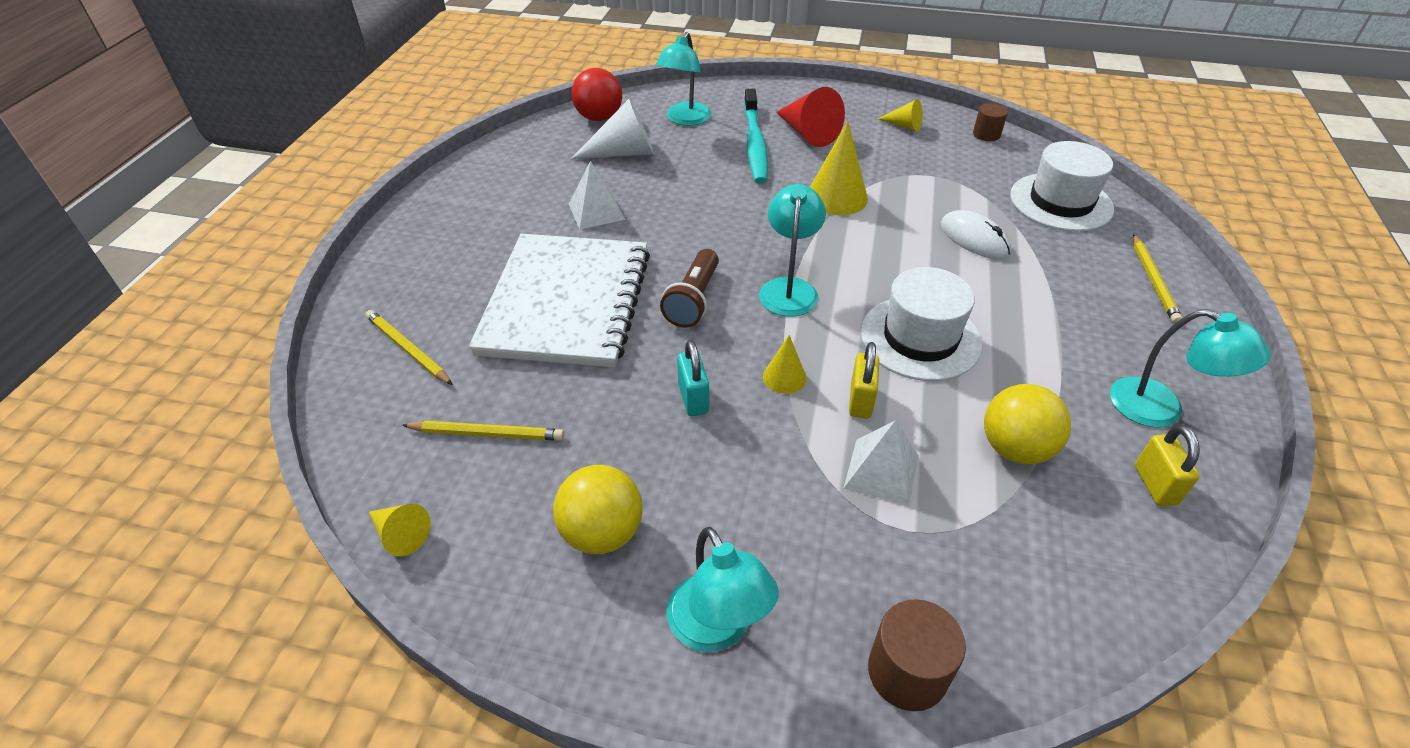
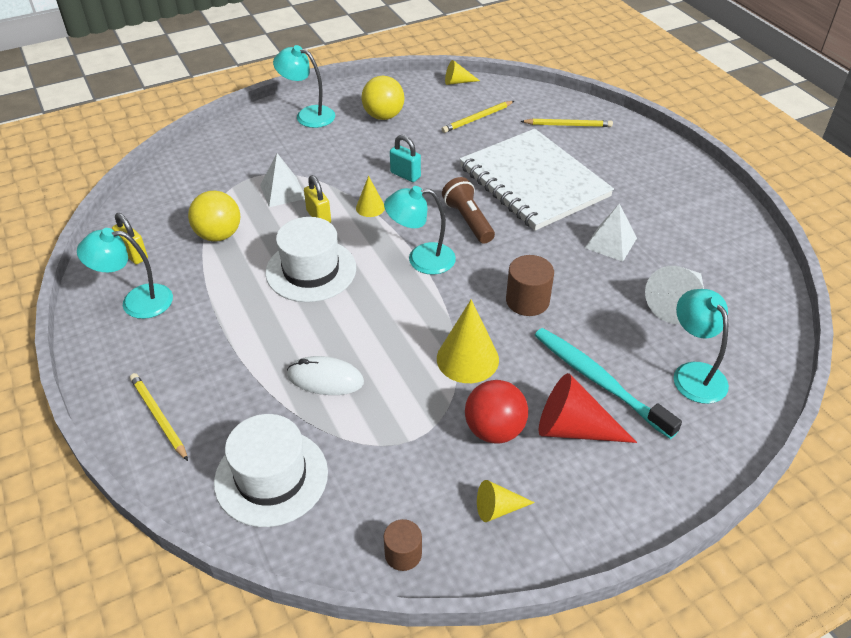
camera: 140 degrees right, 0 degrees up
(599, 118) = (757, 328): red ball -> red ball (494, 430)
(789, 288) = (421, 259): turquoise lamp -> turquoise lamp turned 120 degrees clockwise
(907, 672) = (226, 137): brown cylinder -> brown cylinder (527, 301)

